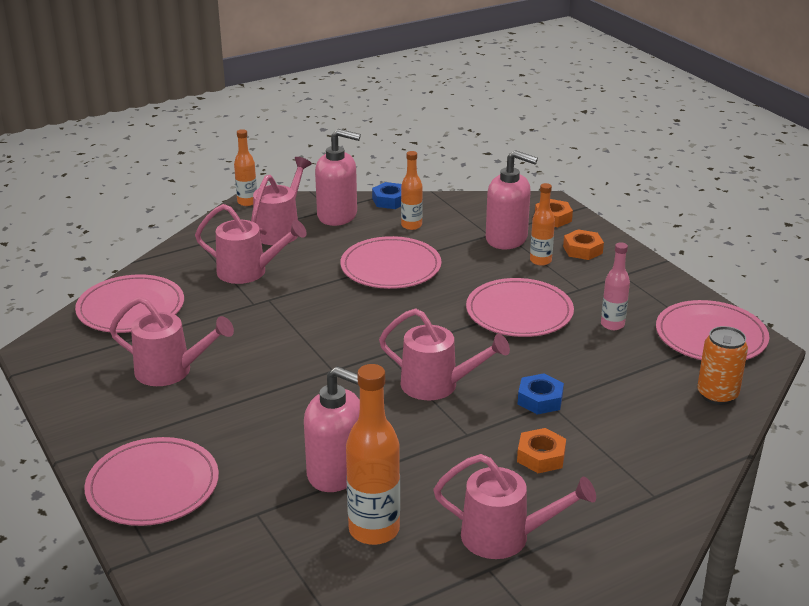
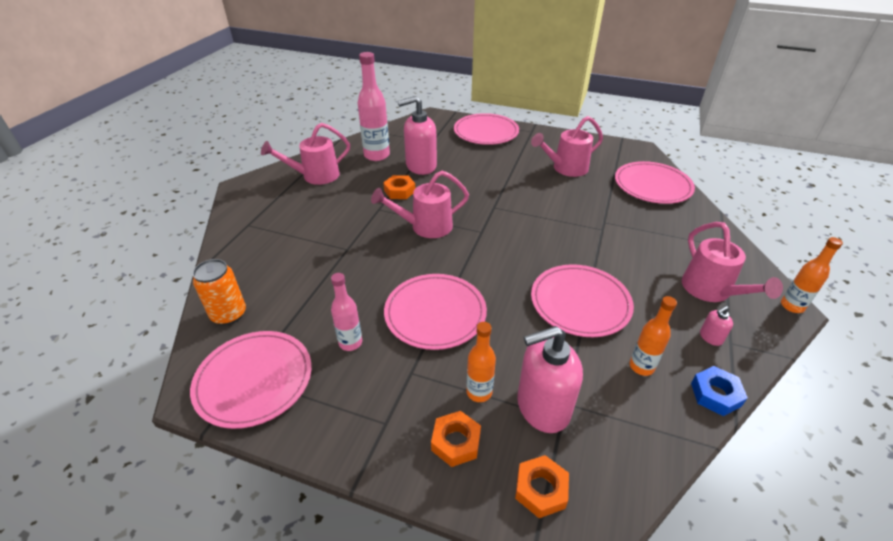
camera: 140 degrees right, 10 degrees up
(249, 272) = (651, 241): pink watering can -> none
(337, 215) = (710, 337): pink soap dispenser -> pink soap dispenser, size x0.43
(374, 530) = (377, 155): orange bottle -> pink bottle
(540, 399) = (355, 248): blue nut -> none
(541, 456) = (327, 216): orange nut -> orange nut (399, 191)

